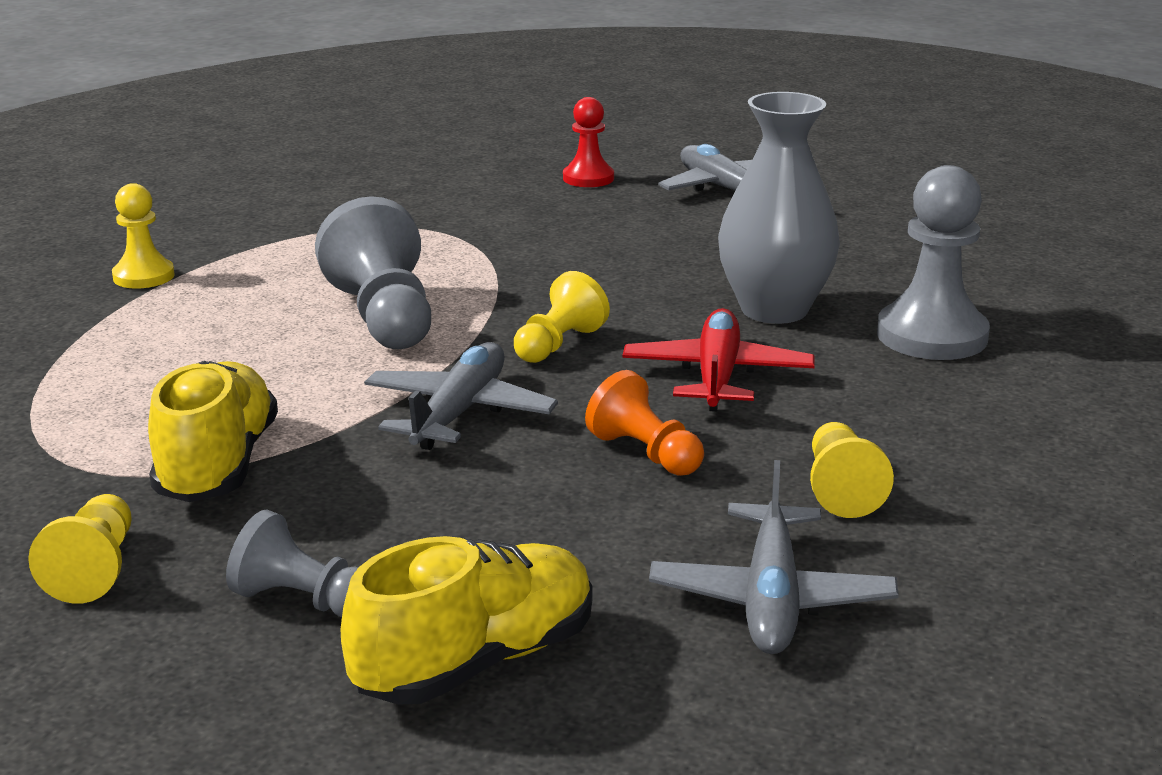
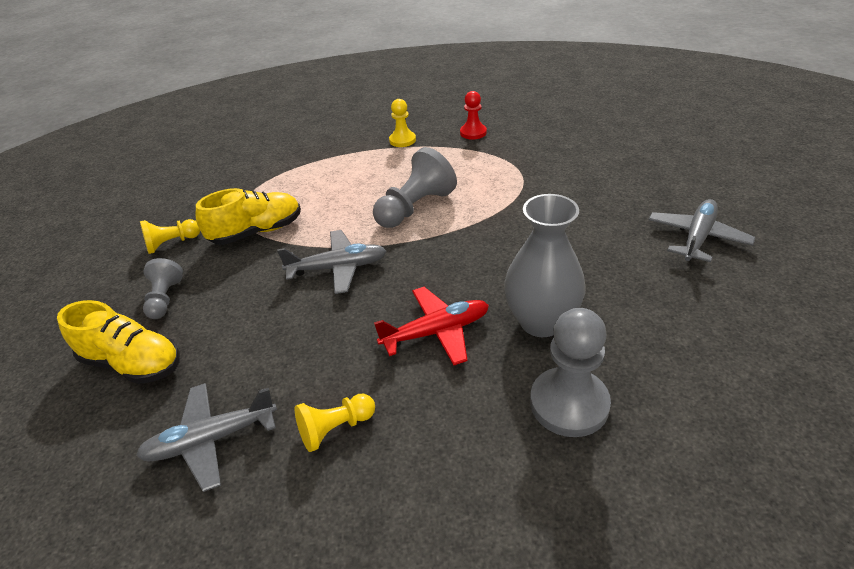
camera: 65 degrees right, 15 degrees up
(558, 344) = (429, 266): yellow pawn -> none
(588, 178) = (647, 189): red pawn -> red pawn (473, 133)
(645, 453) = (333, 340): orange pawn -> none

